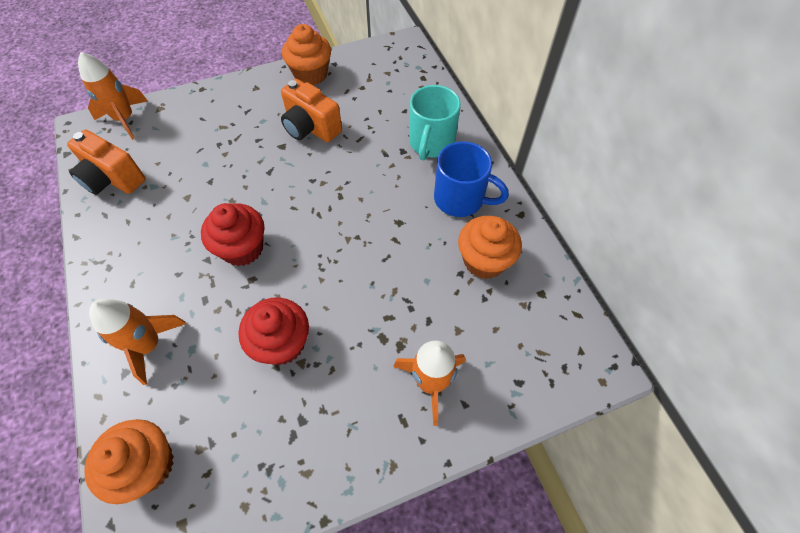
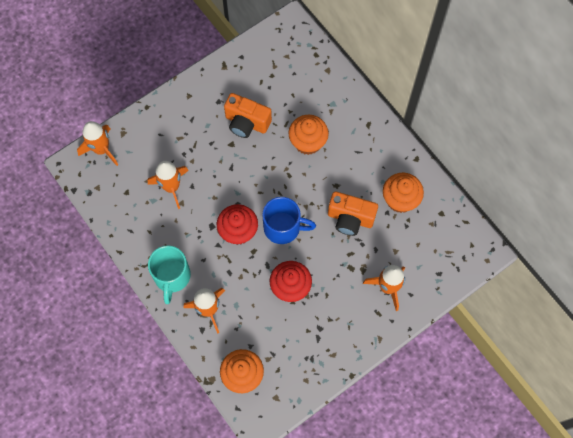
camera: 15 degrees left, 10 degrees up
(113, 179) = (121, 202): orange camera -> orange camera (350, 219)
(184, 176) = (171, 187): none -> orange rocket
(311, 74) = (227, 72): orange cupcake -> orange cupcake (308, 142)
(431, 143) = (339, 115): turquoise mug -> turquoise mug (172, 276)
(460, 199) = (373, 157): blue mug -> blue mug (283, 227)

